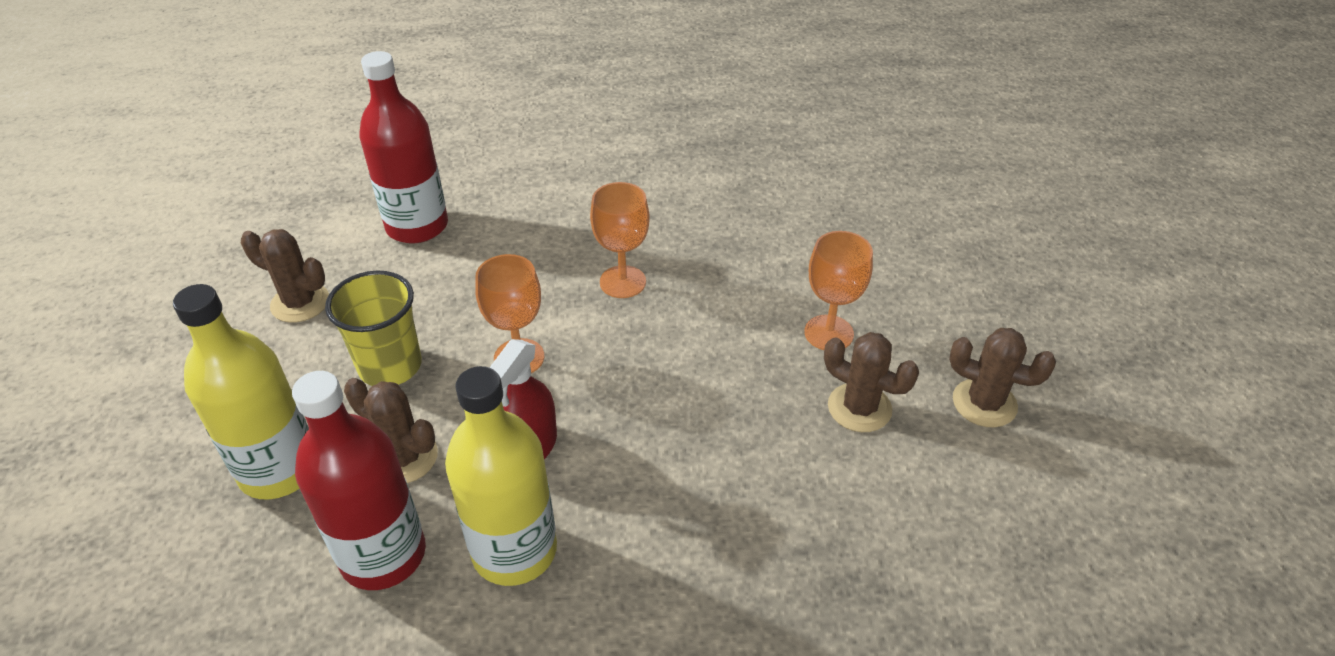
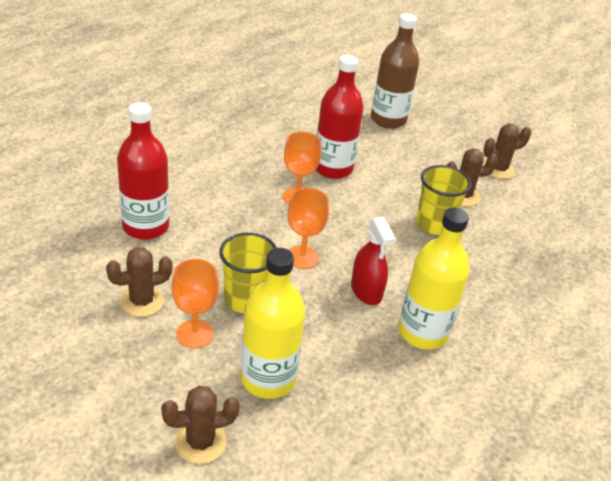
camera: 50 degrees left, 5 degrees down
(383, 555) = (374, 374): red bottle -> red bottle (333, 168)
(404, 457) = (319, 332): brown cactus -> brown cactus (200, 442)
(751, 421) = (434, 224): none -> yellow cup
(828, 333) = (412, 172): orange goblet -> orange goblet (195, 334)
(903, 243) = (388, 120): none -> brown bottle

